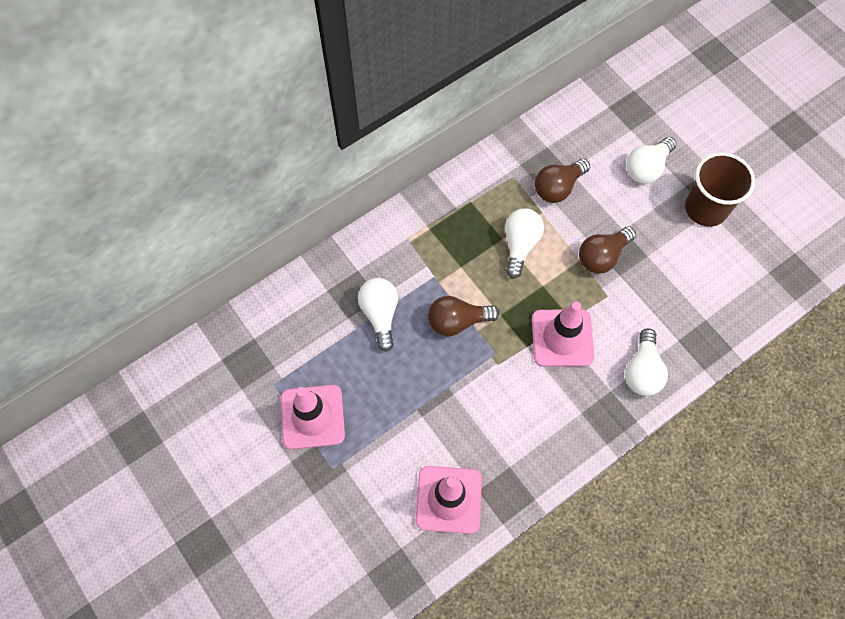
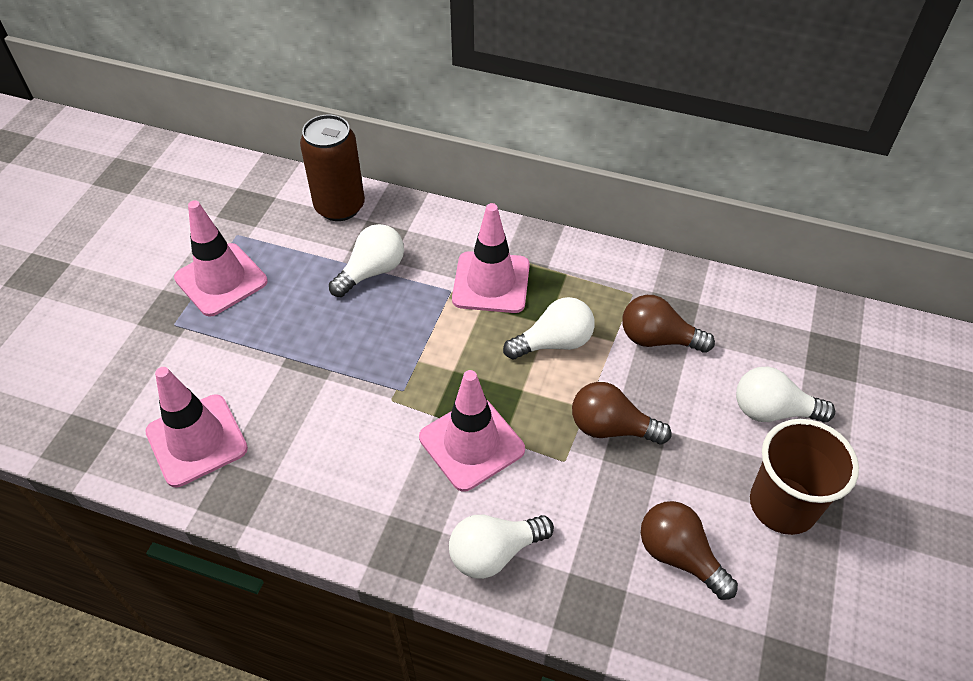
camera: 55 degrees right, 15 degrees down
(300, 300) = (340, 207): none -> brown can
(445, 249) = (491, 282): none -> pink traffic cone
(457, 321) = (415, 337): brown light bulb -> brown light bulb (679, 556)

